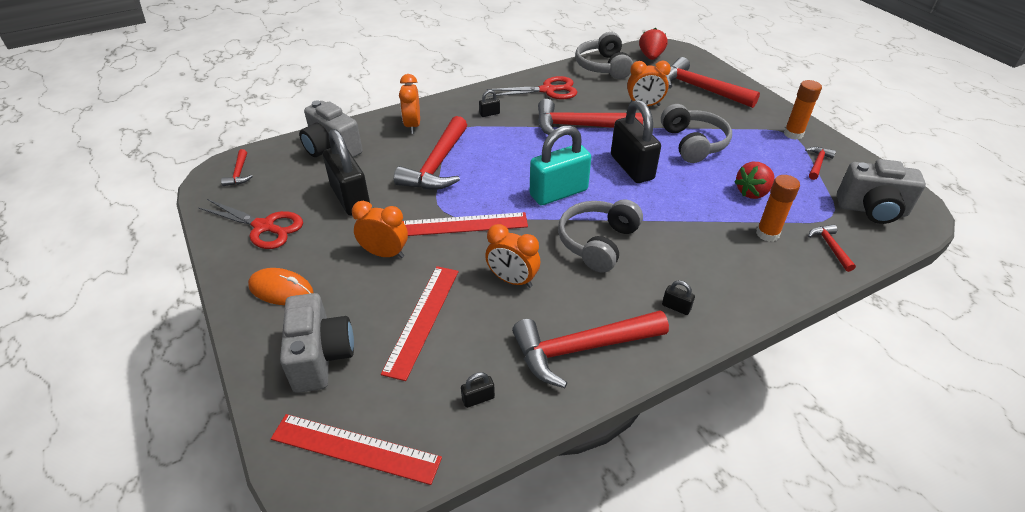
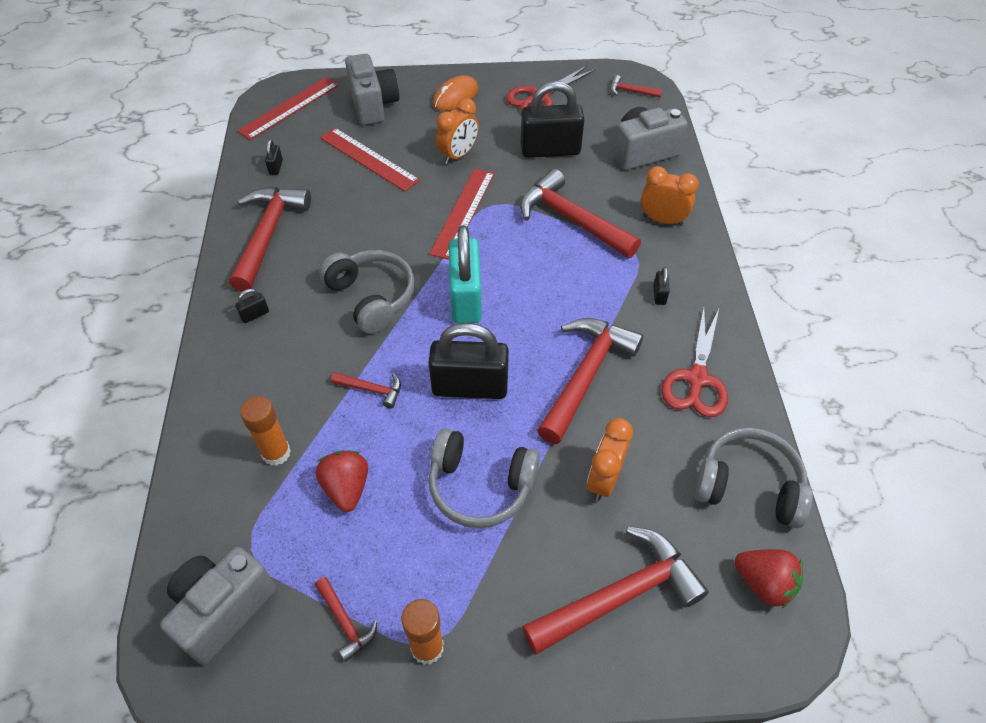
camera: 115 degrees right, 10 degrees up
(321, 357) = (373, 105): grey camera -> grey camera turned 120 degrees counterclockwise
(512, 280) = (369, 221): orange clock -> none
(830, 247) = (213, 503): red hammer -> red hammer (372, 390)

